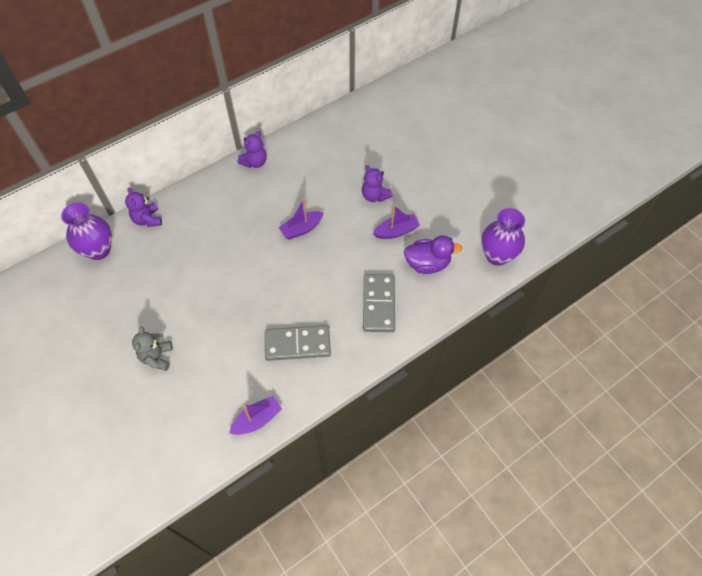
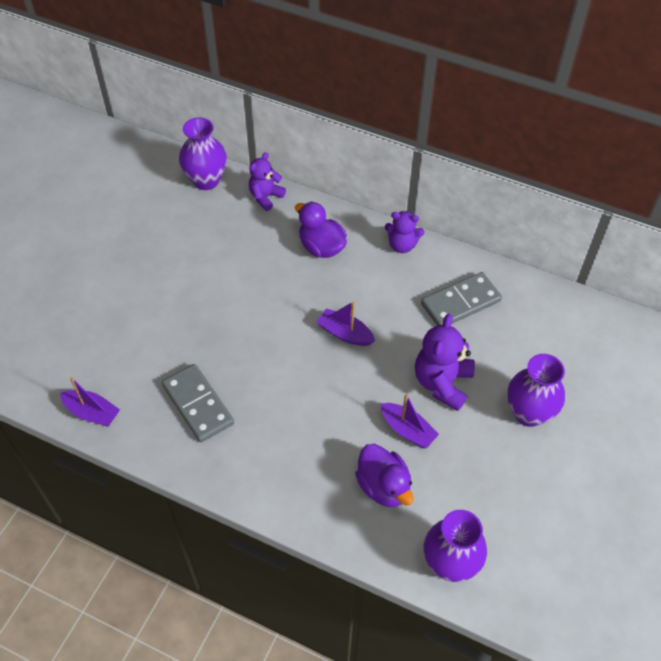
camera: 60 degrees right, 5 degrees down
(157, 357) = (117, 291): grey teddy bear -> none
(220, 208) = (321, 247): none -> purple duck
(374, 196) = (442, 383): purple teddy bear -> purple teddy bear, size x1.55
(379, 304) = (295, 460): grey domino -> grey domino (460, 302)
(423, 165) = (528, 413): none -> purple vase

